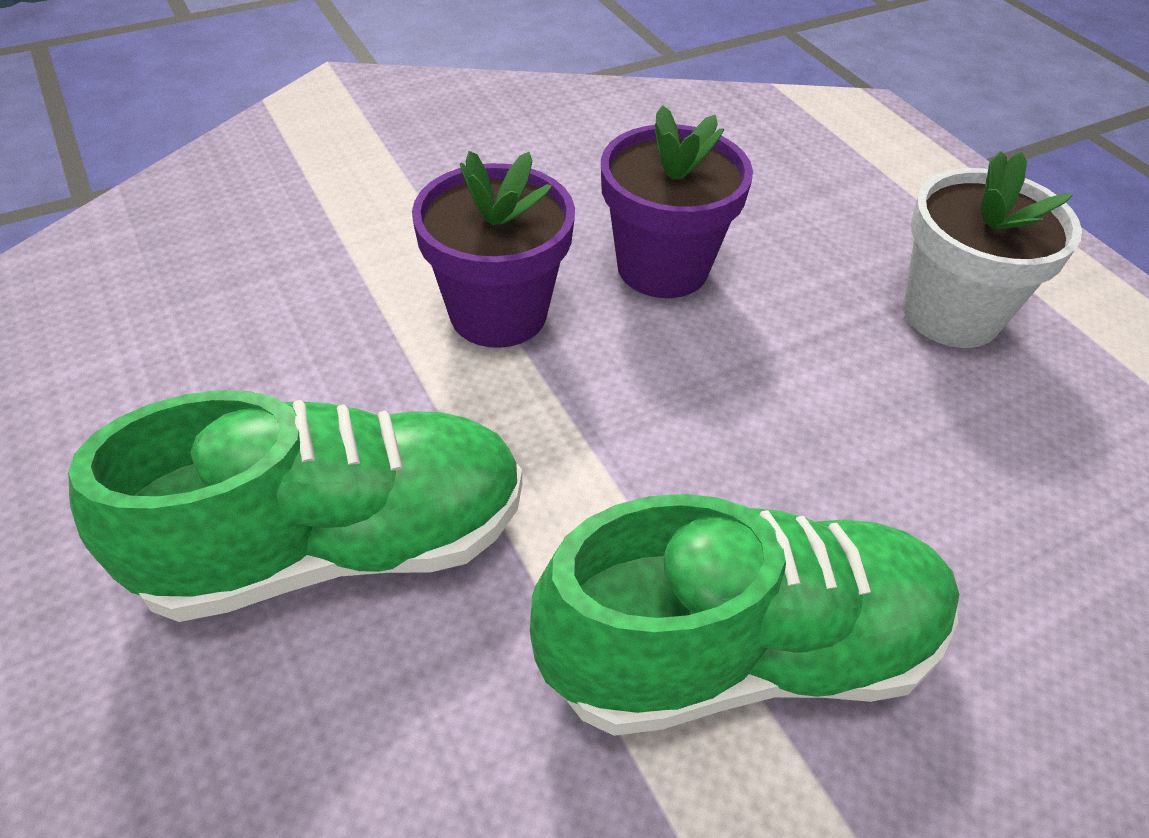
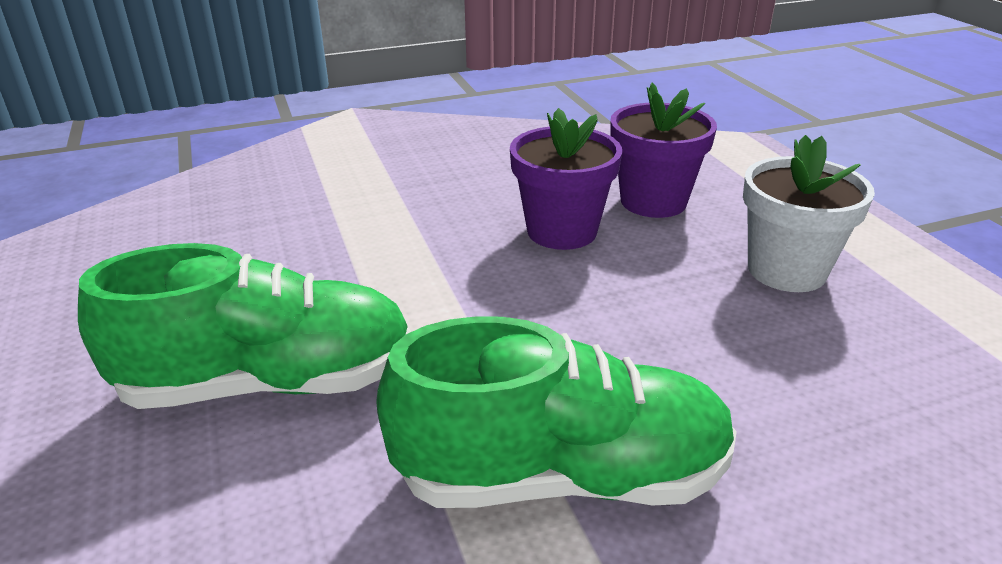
camera: 10 degrees right, 15 degrees down
(498, 313) = (430, 252): purple flower pot -> purple flower pot (653, 201)

